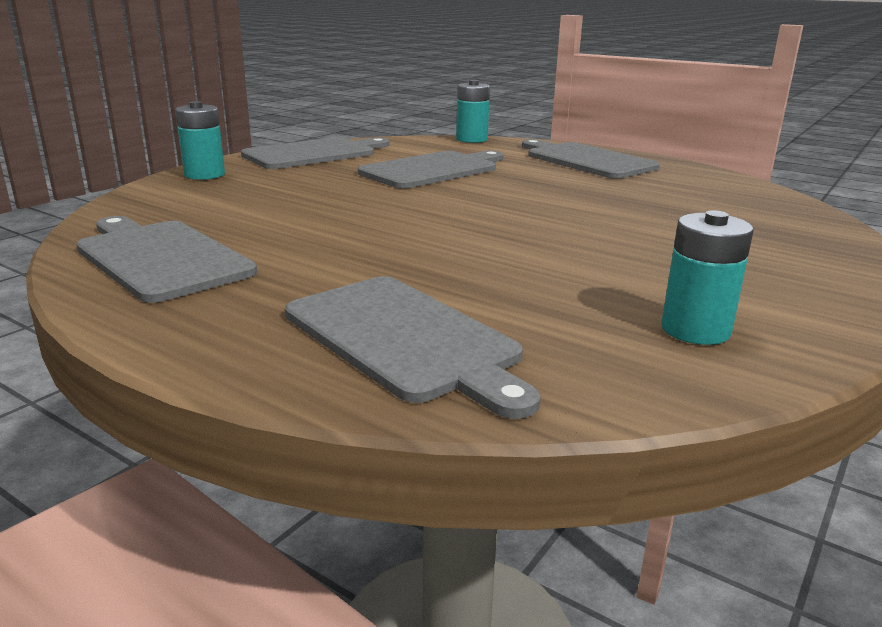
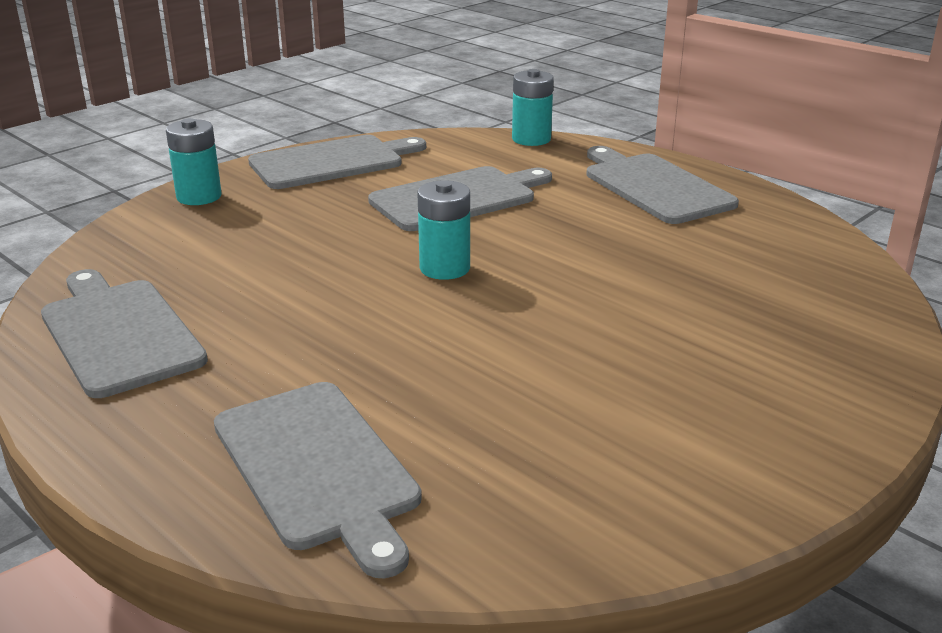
camera: 10 degrees right, 5 degrees up
(695, 330) = (618, 480): turquoise battery -> turquoise battery (444, 268)

